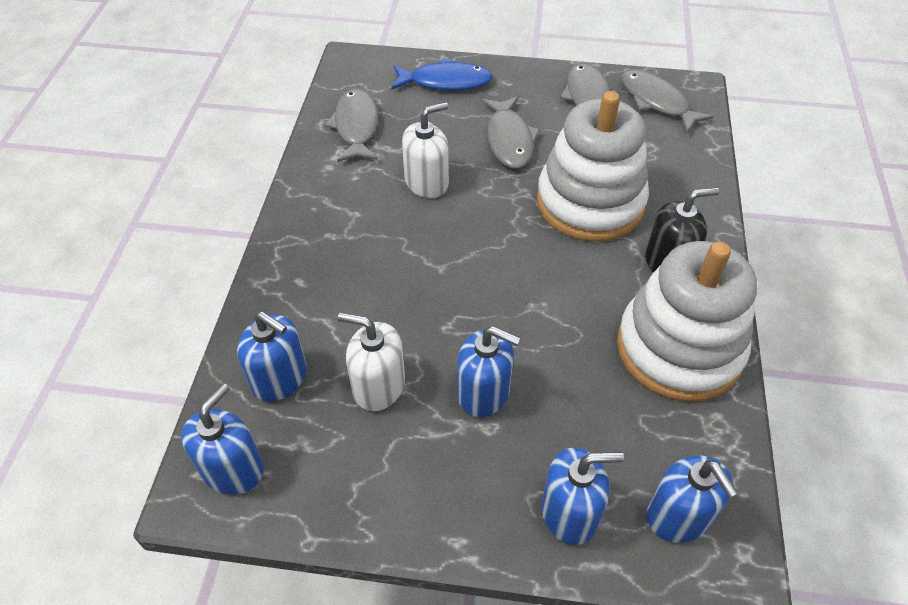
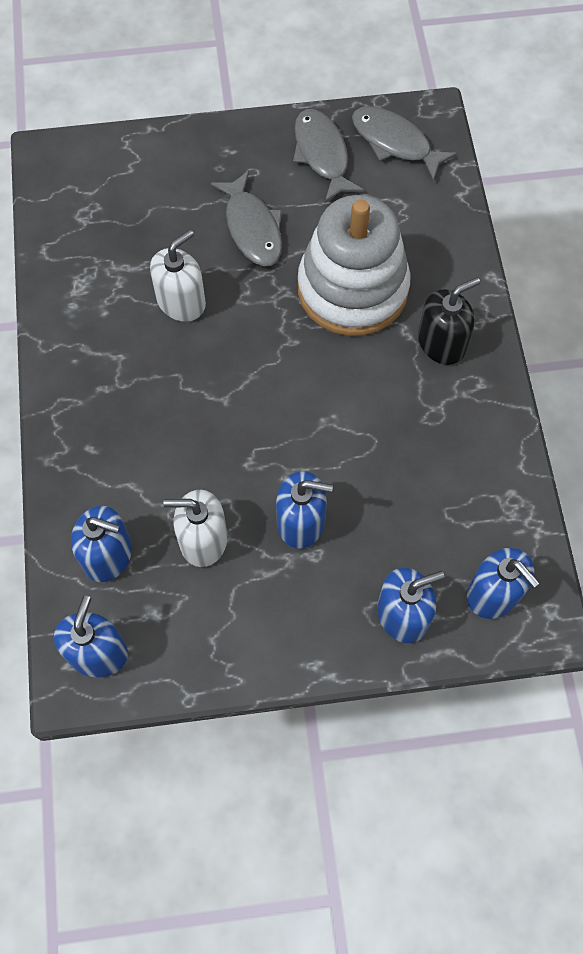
camera: 15 degrees left, 15 degrees up
(356, 126) = (84, 246): grey fish -> none
(445, 82) = (163, 164): blue fish -> none
(679, 348) = (467, 433): white stacking toy -> none

